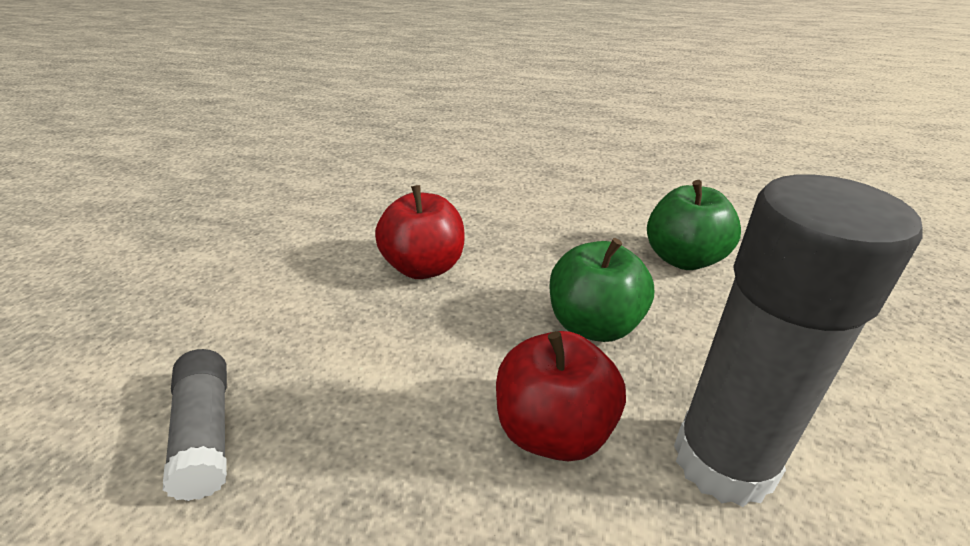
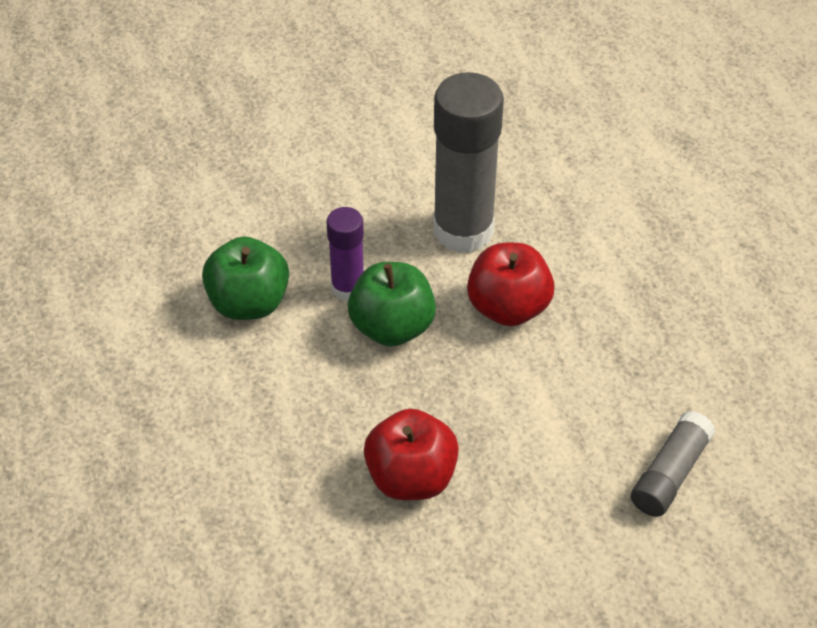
camera: 125 degrees left, 15 degrees up
(669, 319) = (348, 288): none -> purple glue stick

